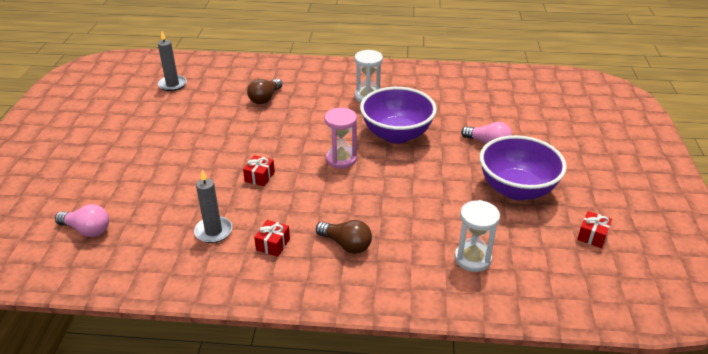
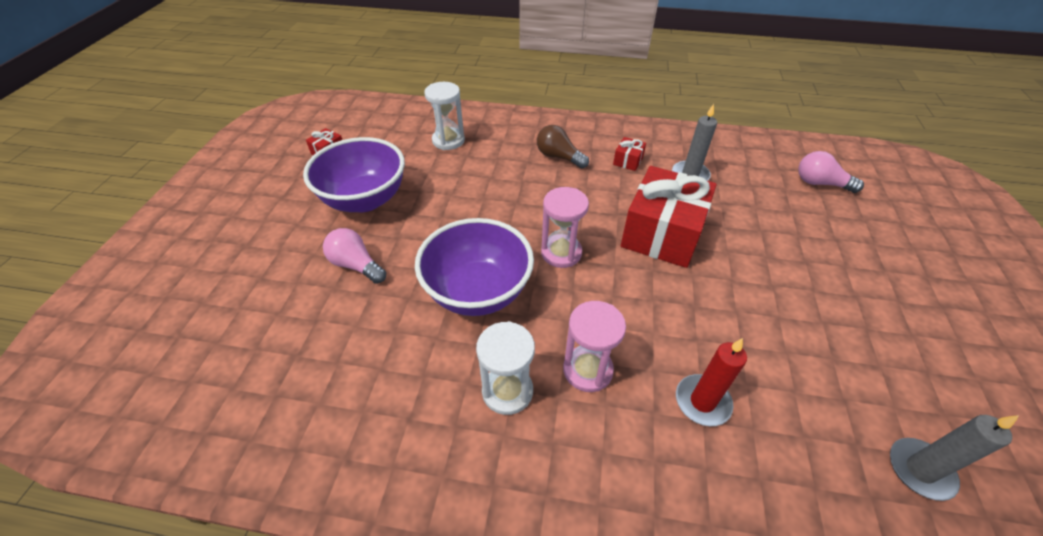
camera: 175 degrees left, 10 degrees up
(259, 177) = (662, 233): red gift -> red gift, size x2.44
(265, 98) = (702, 401): brown light bulb -> red candle
(325, 106) = (587, 370): none -> pink hourglass

